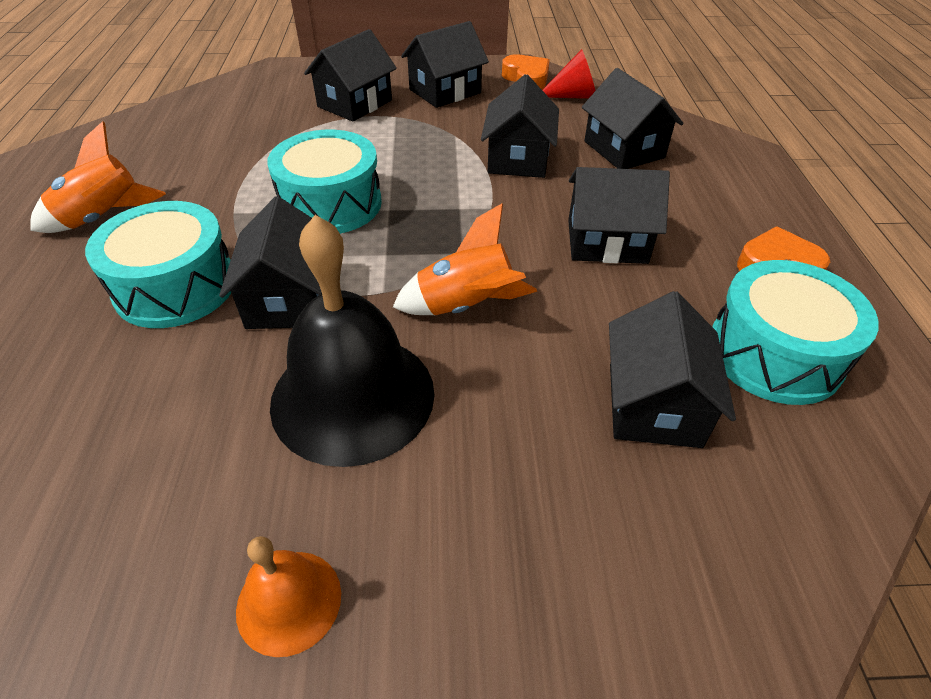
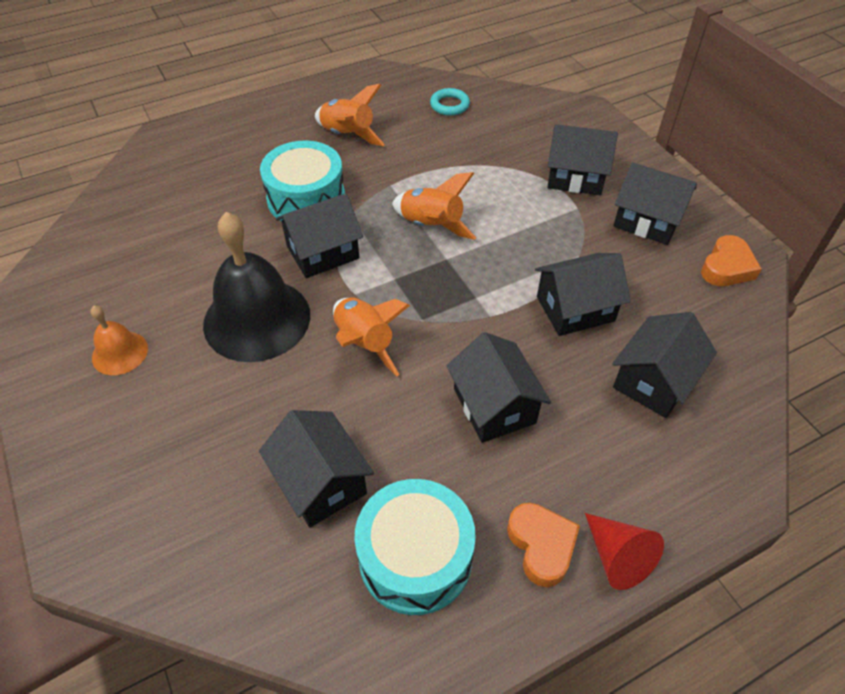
camera: 65 degrees right, 5 degrees up
(157, 134) = (449, 105): none -> turquoise ring
(331, 204) = (431, 226): turquoise drum -> orange rocket
(573, 96) = (725, 313): red cone -> red cone (617, 557)
(654, 404) = (320, 482): black house -> black house turned 75 degrees clockwise

